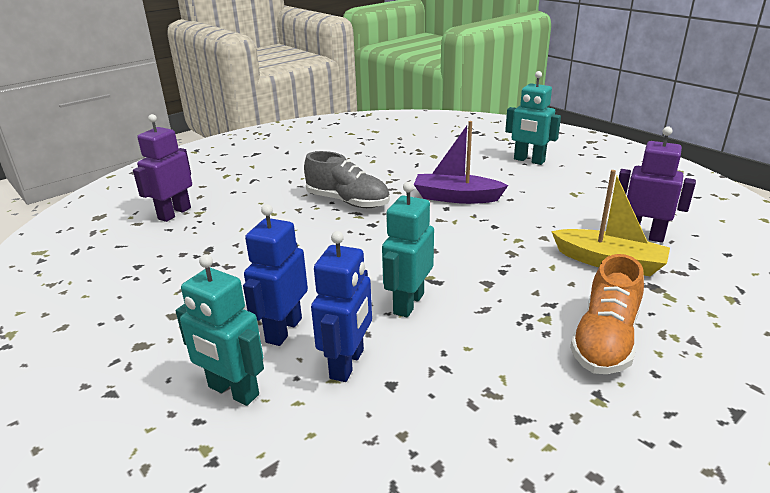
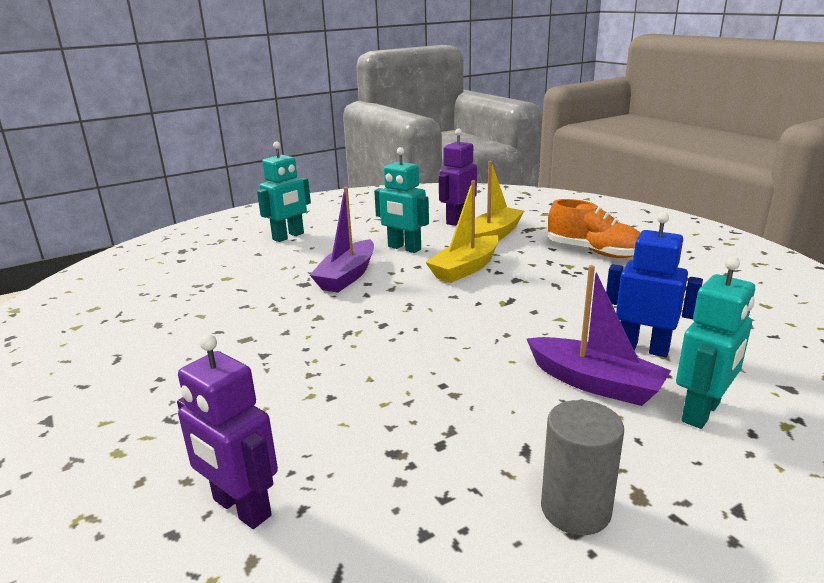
camera: 80 degrees left, 5 degrees down
(137, 317) = (575, 509): none -> grey cylinder
(283, 330) = (595, 383): blue robot -> purple boat
(348, 201) = (313, 337): grey shoe -> none
(408, 303) = (547, 315): turquoise robot -> turquoise robot (404, 248)
(501, 251) = (465, 268): none -> yellow boat

